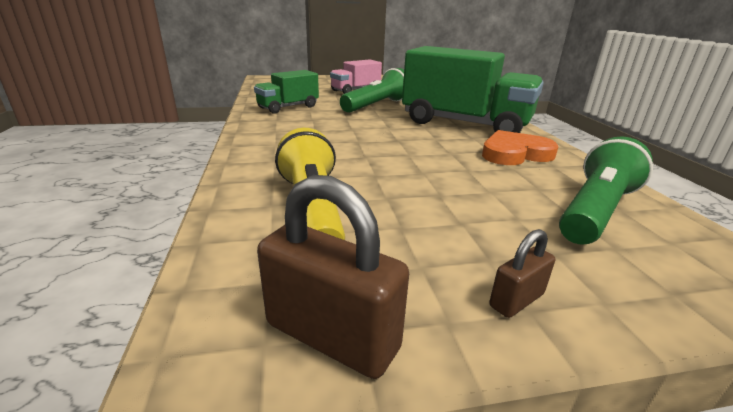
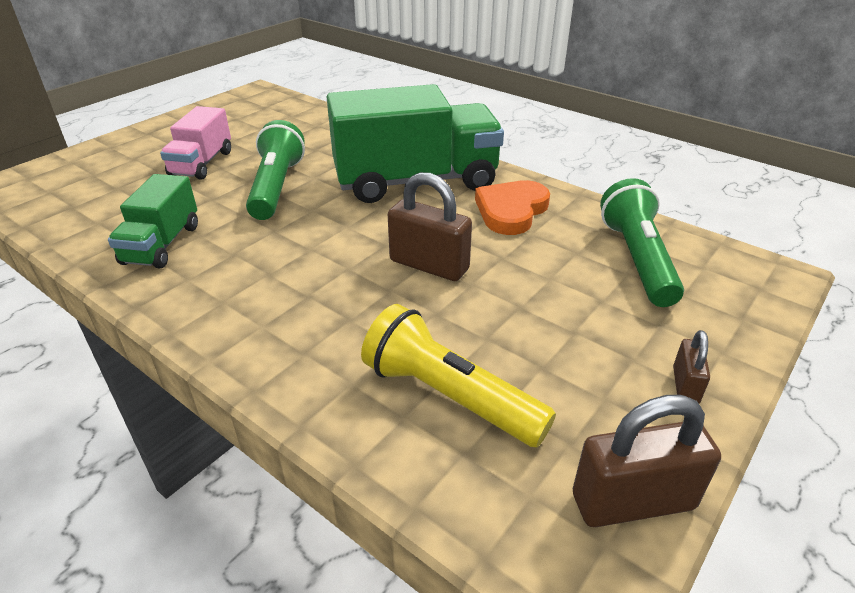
camera: 40 degrees left, 10 degrees up
(408, 156) = (429, 265): none -> brown padlock

